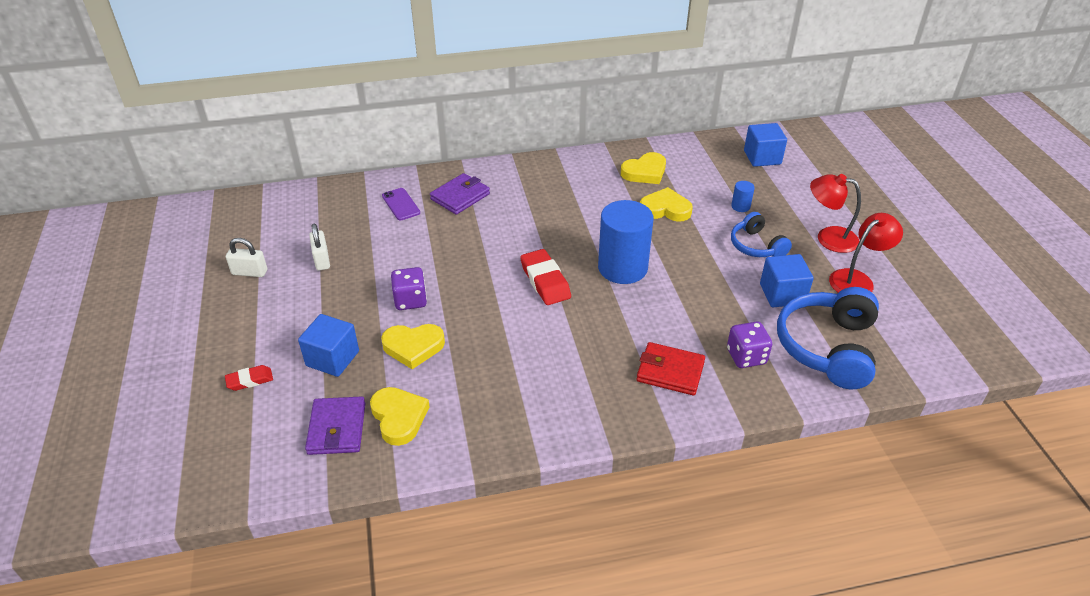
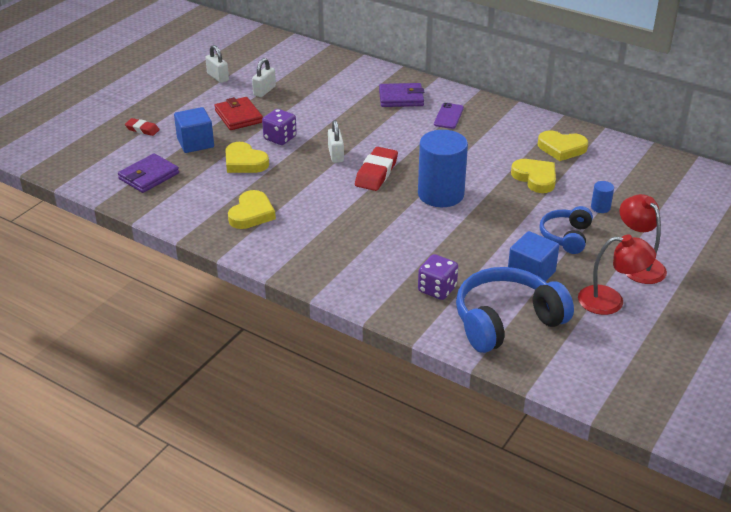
camera: 45 degrees right, 5 degrees down
(399, 417) = (185, 190): yellow heart -> yellow heart (251, 214)
(401, 204) = (356, 84): purple phone -> purple phone (448, 116)
(486, 285) = (336, 155): none -> white padlock
(670, 371) = (371, 265): red wallet -> red wallet (238, 116)
(762, 157) = (682, 187): blue cube -> none

